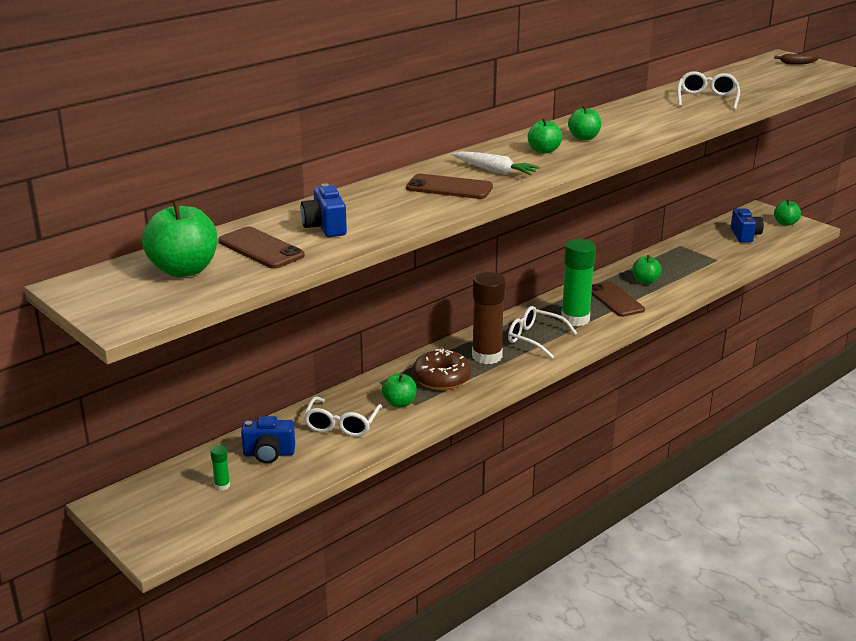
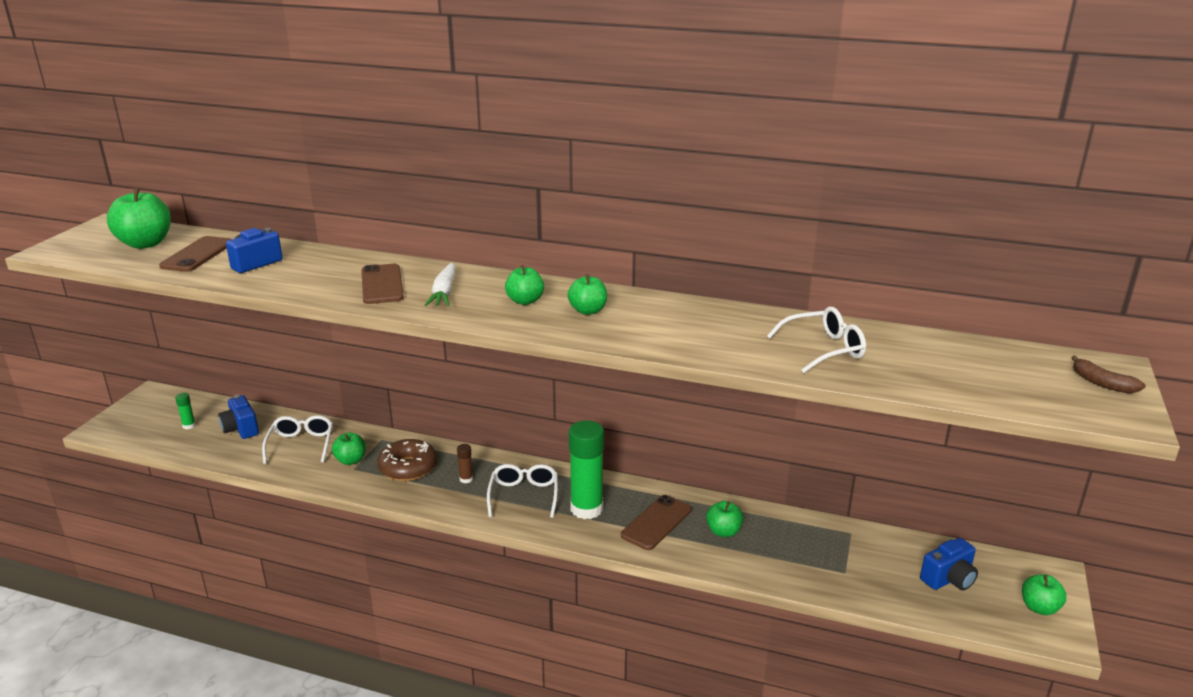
camera: 60 degrees right, 0 degrees up
(342, 424) = (301, 445): white glasses -> white glasses turned 105 degrees clockwise
(487, 356) = (466, 479): brown glue stick -> brown glue stick, size x0.42

